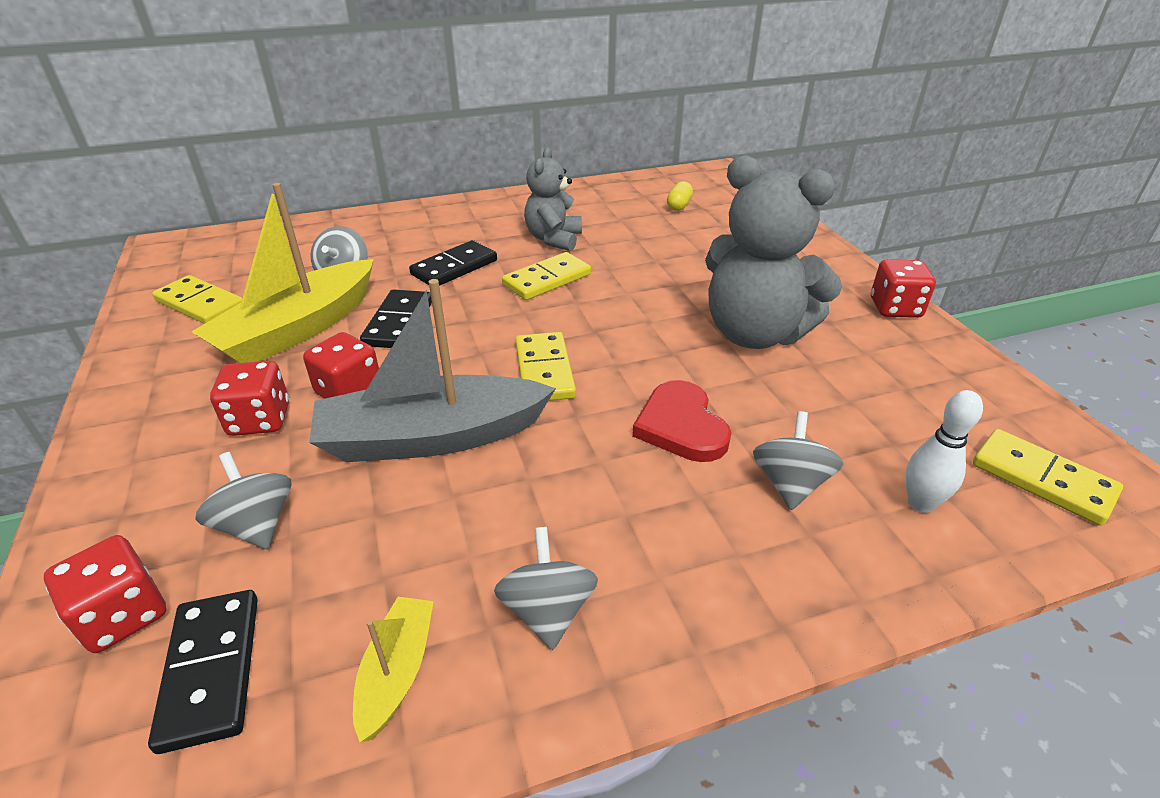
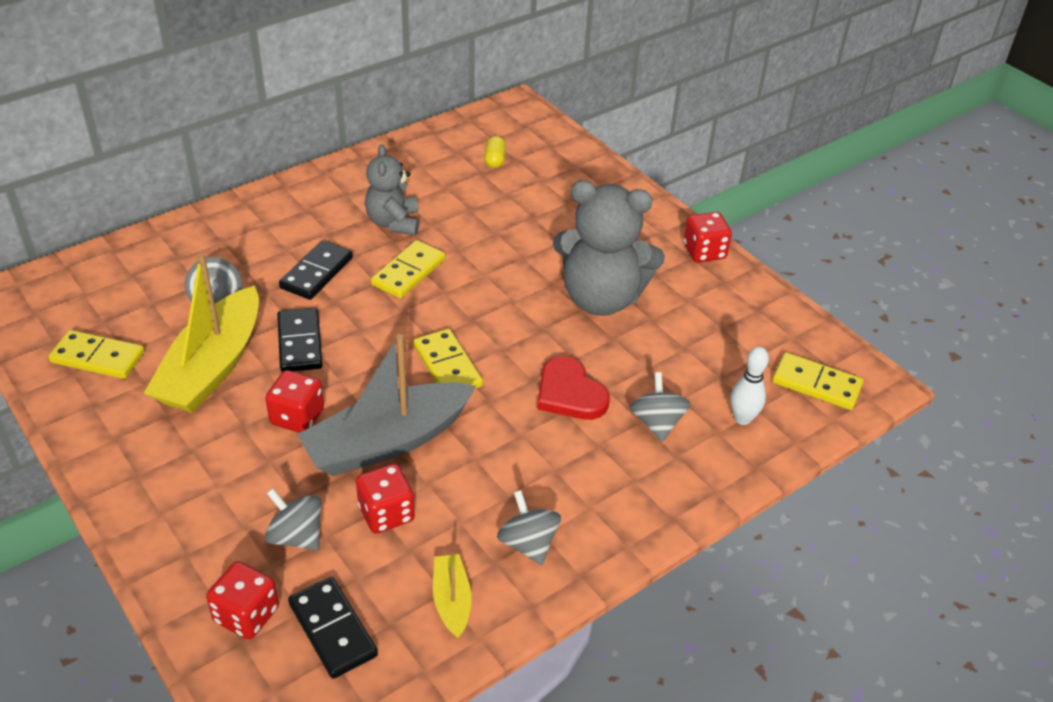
camera: 20 degrees left, 5 degrees up
(260, 419) = (239, 457): red dice -> red dice (386, 513)

